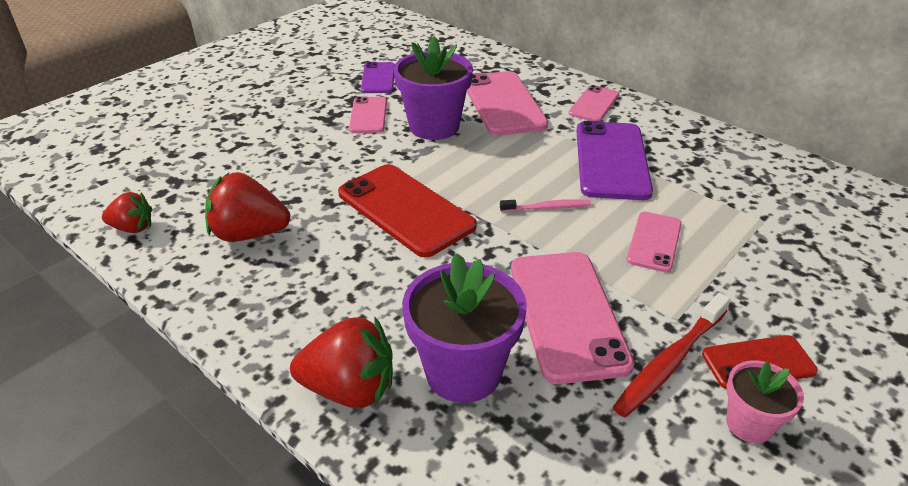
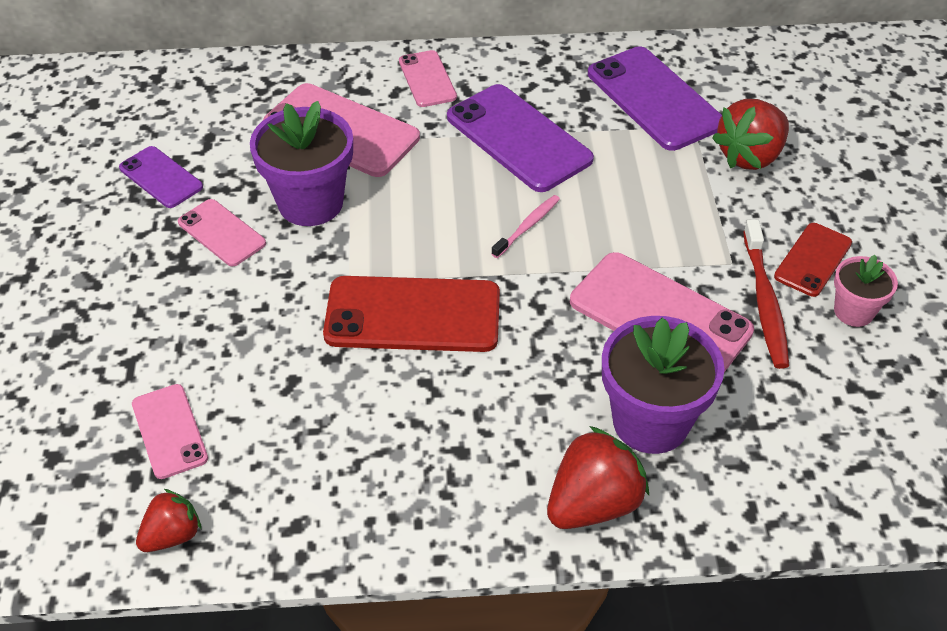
camera: 45 degrees left, 10 degrees up
(249, 234) = (305, 448): red strawberry -> red strawberry (750, 156)
(654, 242) = (643, 203): pink phone -> pink phone (169, 431)
(752, 189) = (654, 98): none -> purple phone

